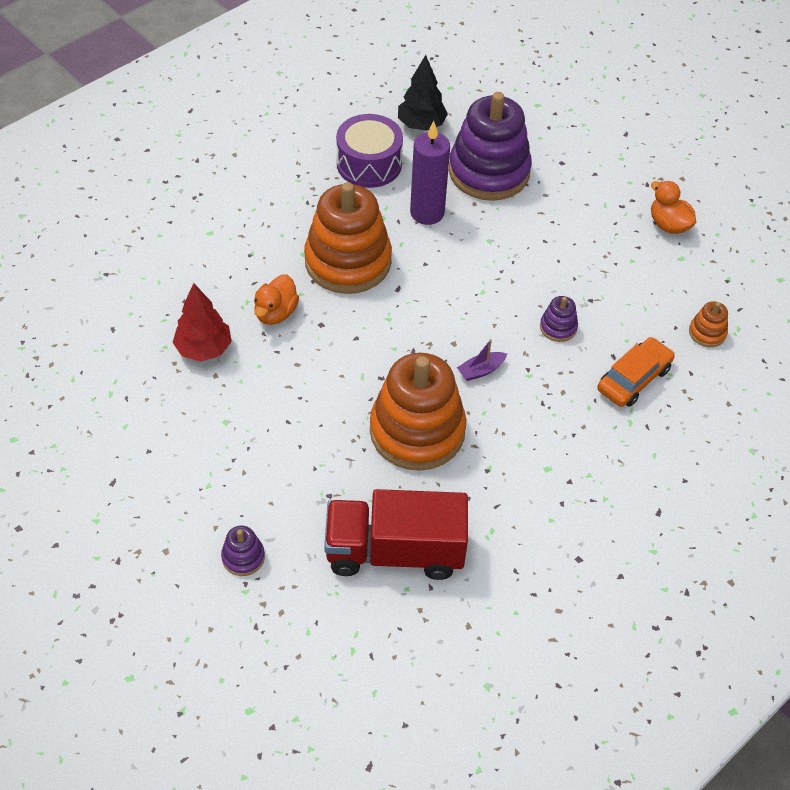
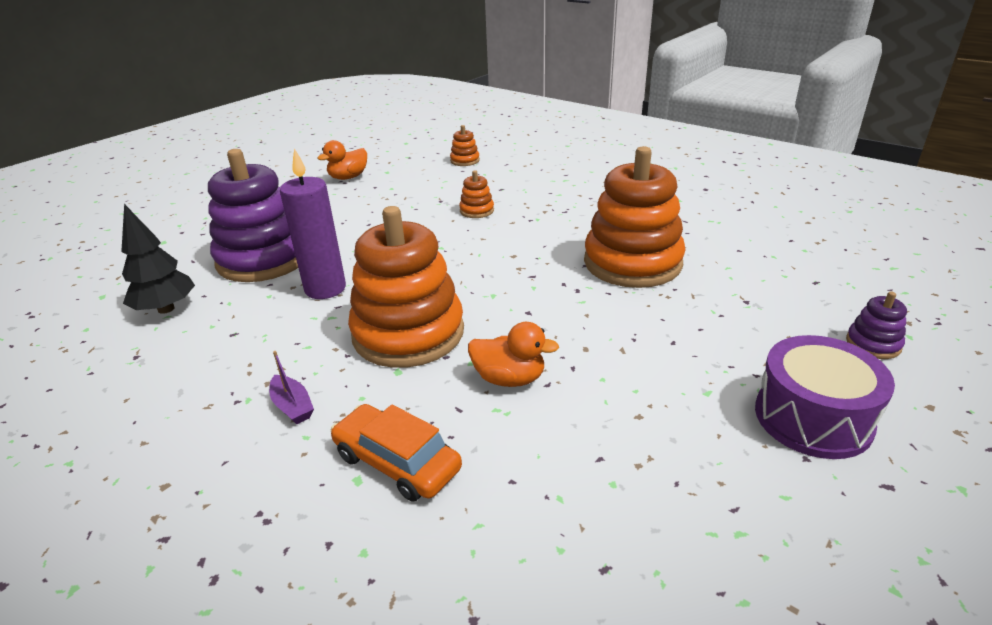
camera: 95 degrees left, 20 degrees down
(204, 349) = (598, 437): red tree -> none
(369, 164) = (229, 340): purple drum -> purple drum (813, 417)
(395, 551) = (774, 259): red truck -> none
(481, 370) = (542, 239): purple boat -> purple boat (292, 406)
(558, 327) = (477, 211): purple stacking toy -> orange stacking toy
(634, 379) = (522, 181): orange car -> orange car (397, 462)

